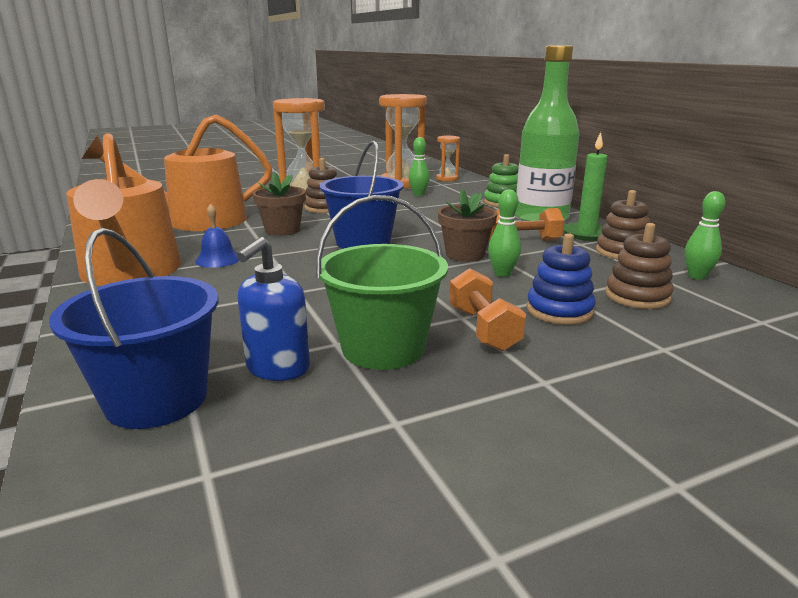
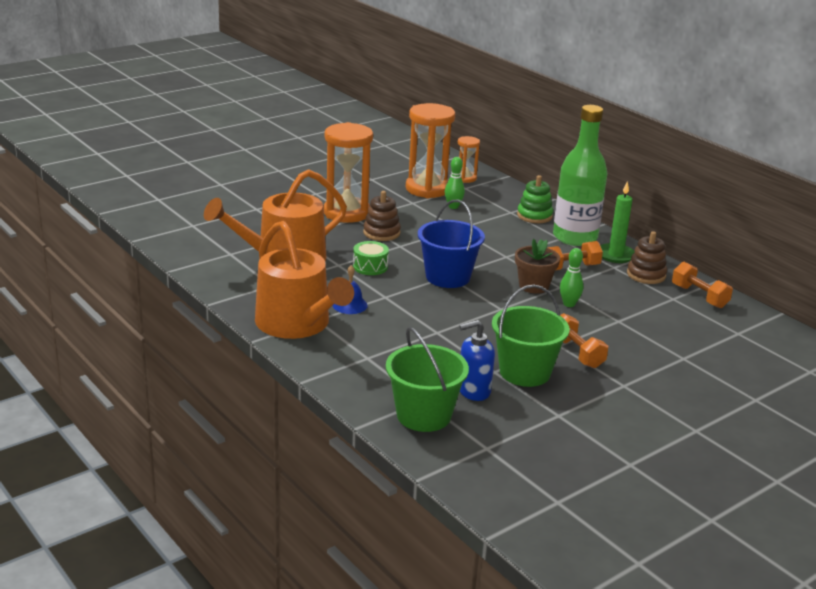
camera: 15 degrees left, 5 degrees up
(157, 399) = (423, 415): blue bucket -> green bucket
(277, 368) = (473, 391): blue soap dispenser -> blue soap dispenser turned 60 degrees clockwise
(282, 230) = (370, 267): brown flower pot -> green drum
(559, 311) = (617, 335): blue stacking toy -> none
(637, 296) = (663, 318): brown stacking toy -> none
(697, 276) = (699, 296): green bowling pin -> orange dumbbell

